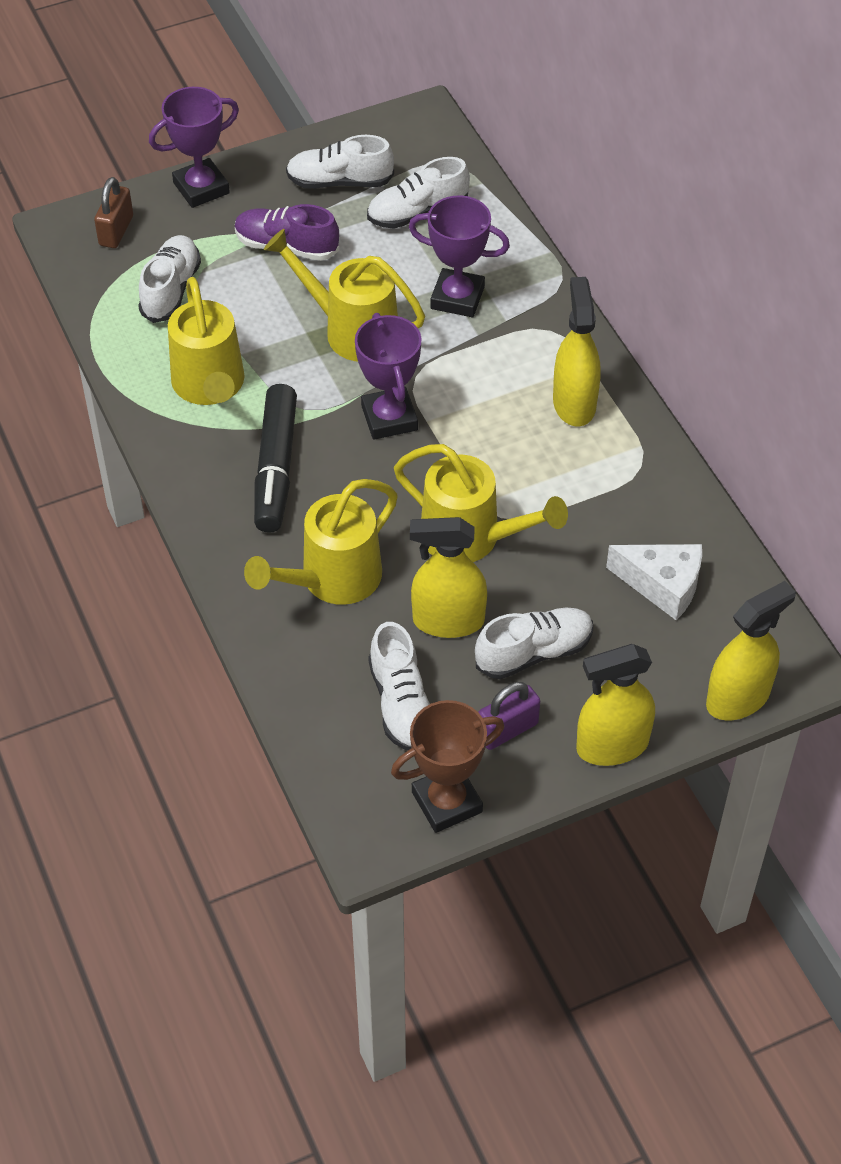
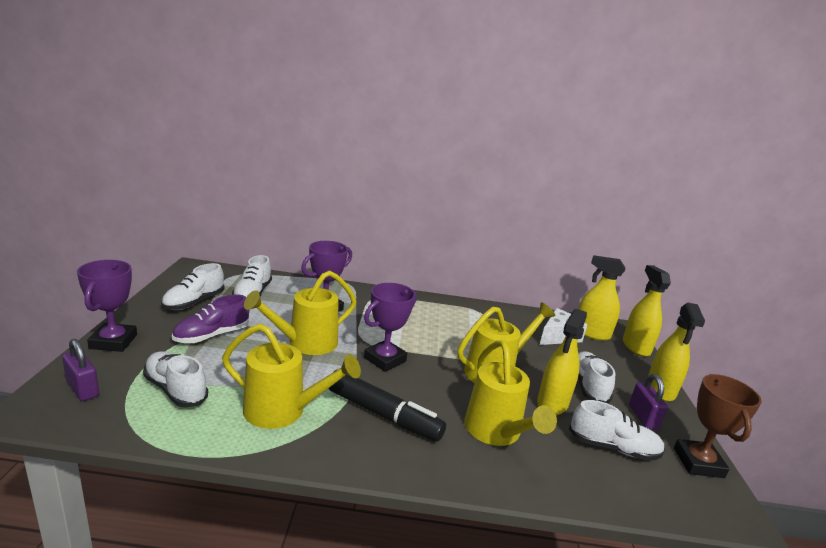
camera: 65 degrees left, 30 degrees down
(116, 231) = (83, 389): brown padlock -> purple padlock
(389, 418) = (385, 359): purple trophy -> purple trophy turned 60 degrees counterclockwise
(574, 403) = (427, 311): yellow spray bottle -> yellow spray bottle (591, 333)

